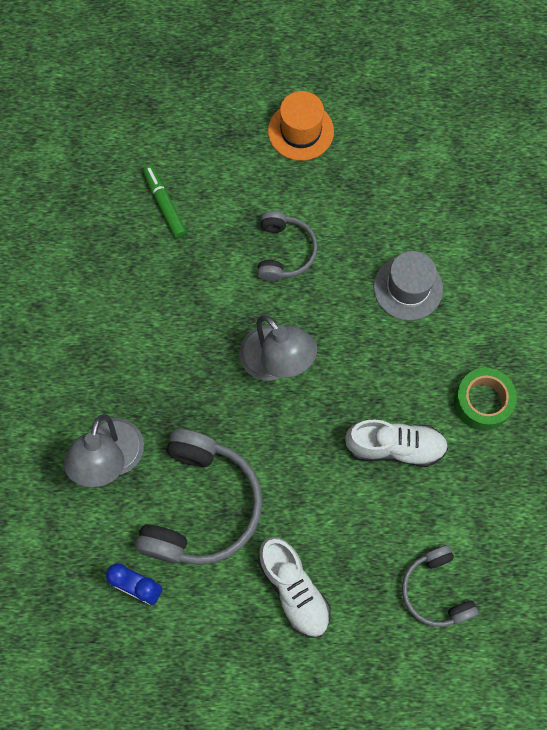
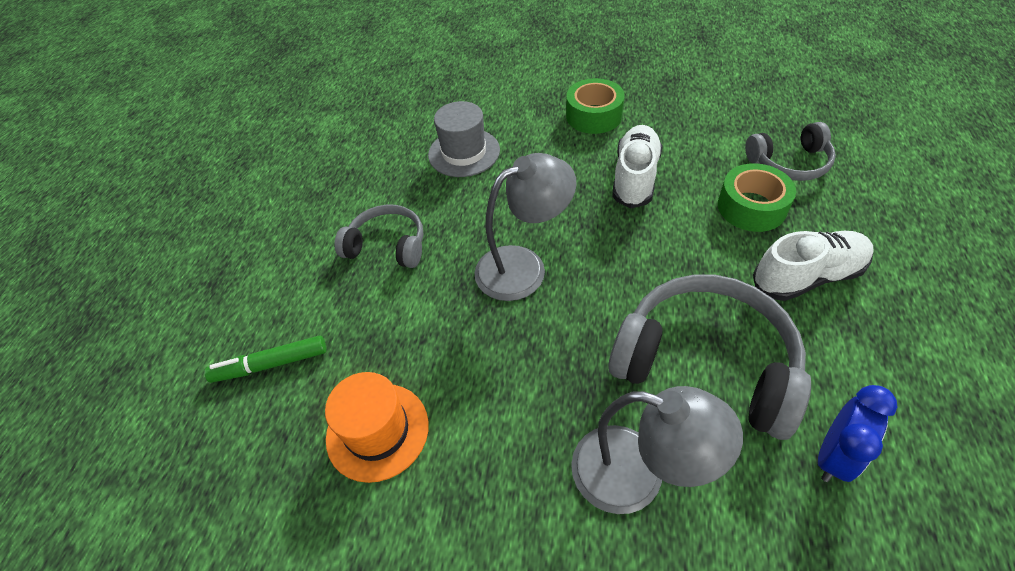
camera: 75 degrees left, 20 degrees down
(300, 131) = (249, 217): orange hat -> orange hat (377, 431)
(370, 550) = (751, 207): none -> green tape

